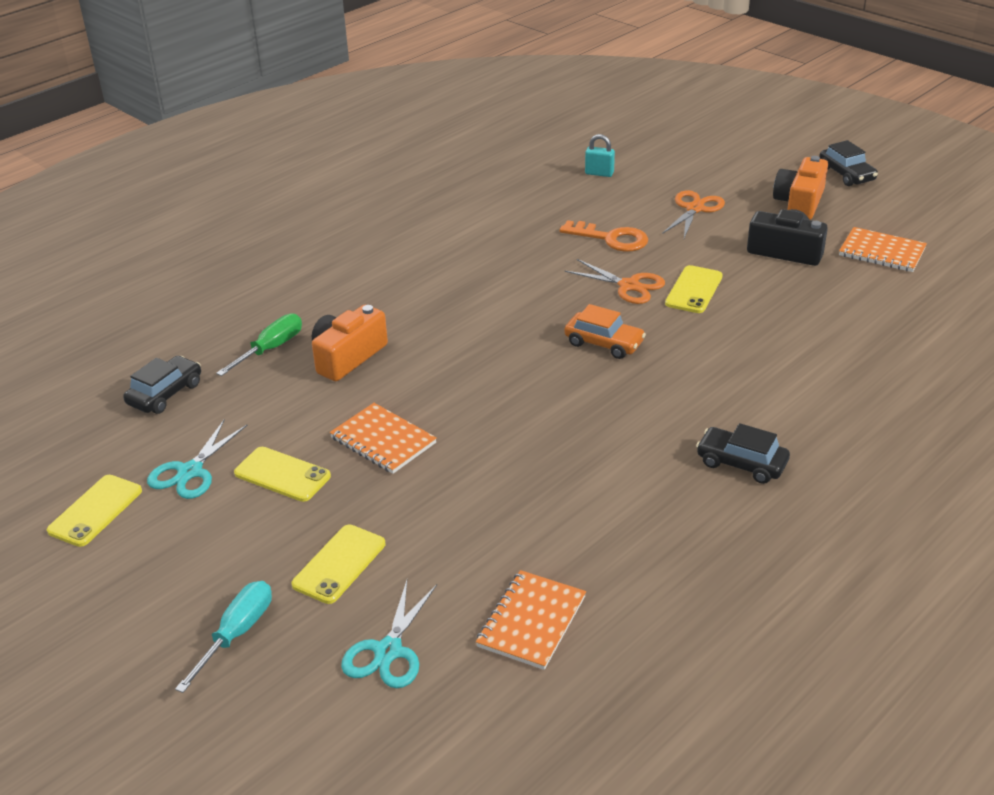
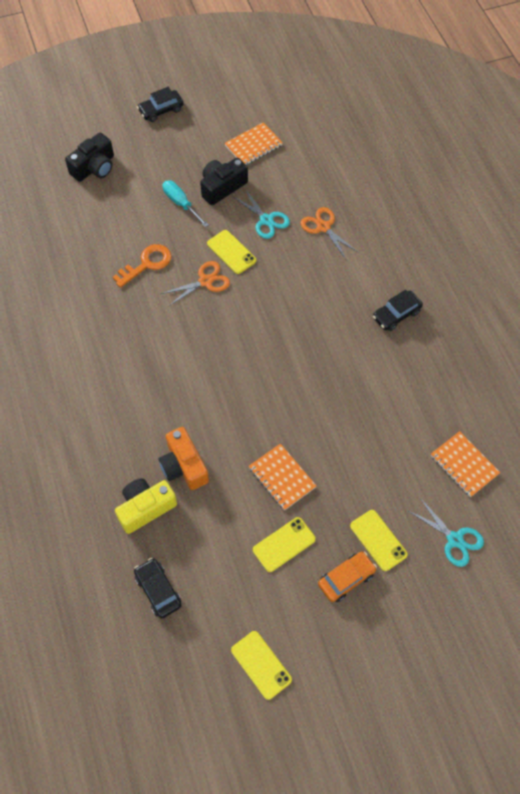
camera: 65 degrees left, 25 degrees up
(190, 472) = (252, 597): turquoise scissors -> turquoise scissors (266, 220)
(237, 633) = (408, 611): turquoise screwdriver -> turquoise screwdriver (180, 203)
(271, 348) = (145, 508): green screwdriver -> yellow camera
(383, 441) = (282, 477): orange notebook -> orange notebook turned 75 degrees clockwise
(599, 173) = (61, 230): turquoise padlock -> none
(604, 343) = (256, 323): orange car -> orange car (346, 579)
(695, 209) = (144, 204): orange scissors -> orange scissors (323, 227)
(708, 163) = (94, 167): none -> black camera
(799, 203) = (175, 150): orange camera -> none
(846, 174) = (161, 110): black car -> black car turned 150 degrees clockwise

